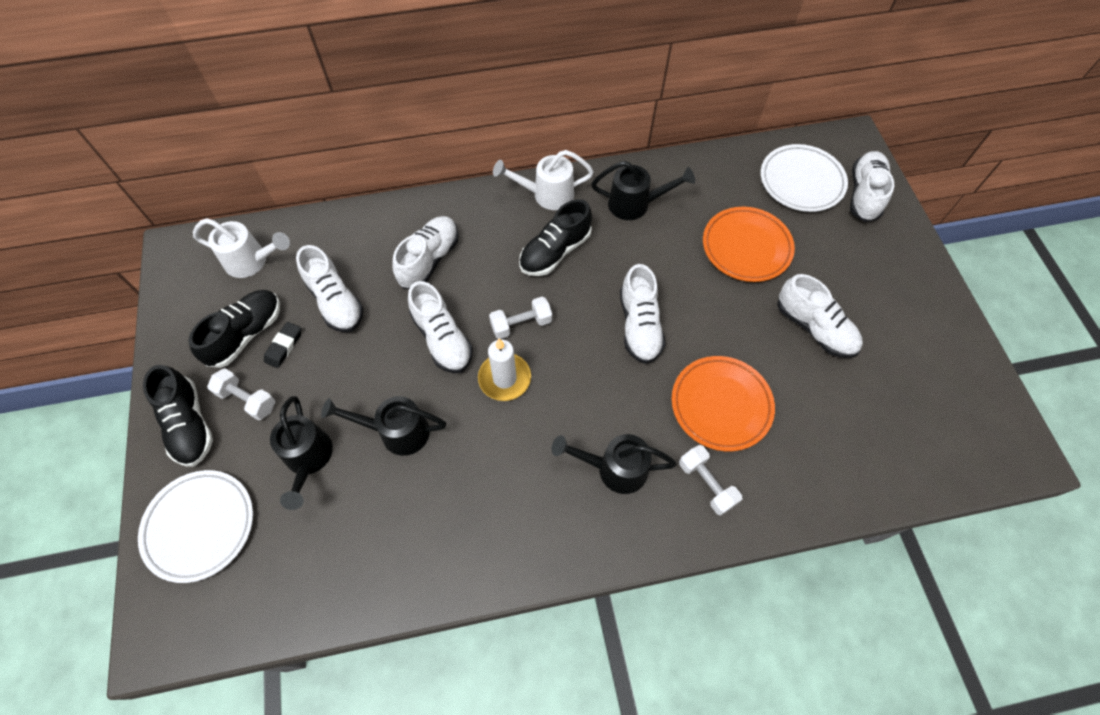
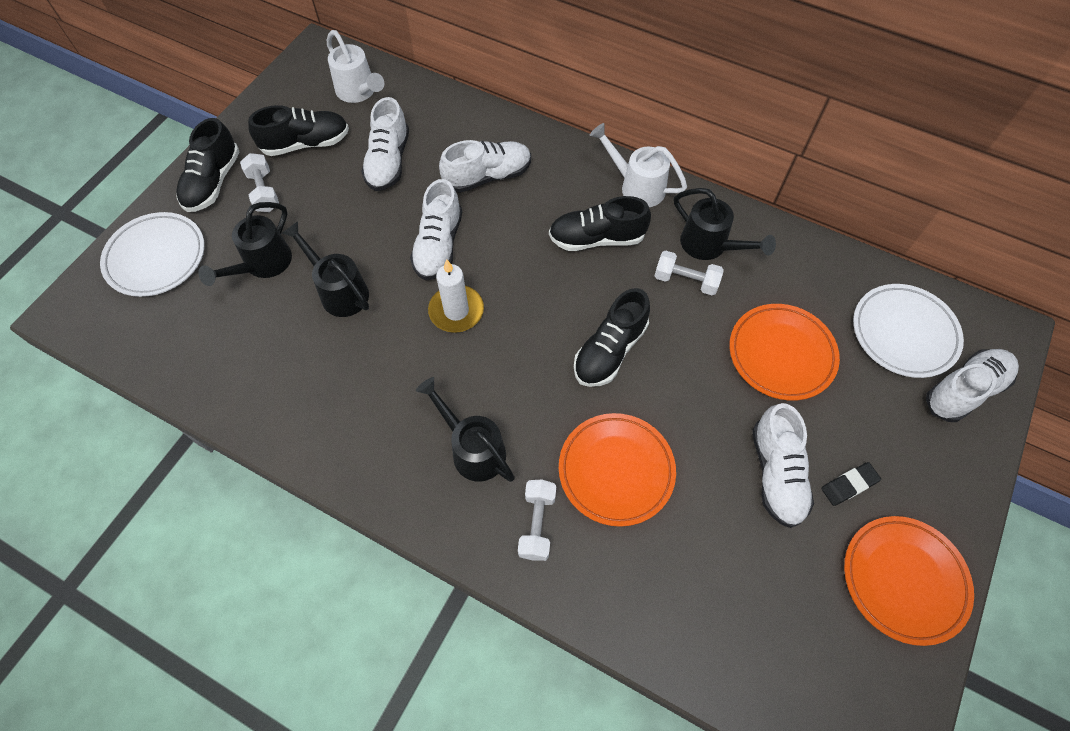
camera: 40 degrees right, 0 degrees up
(284, 346) = (322, 170): black eraser -> black eraser (849, 485)
(521, 324) = (511, 278): white dumbbell -> white dumbbell (685, 281)
(639, 325) = (610, 350): white shoe -> black shoe
(937, 337) = (903, 580): none -> orange plate

